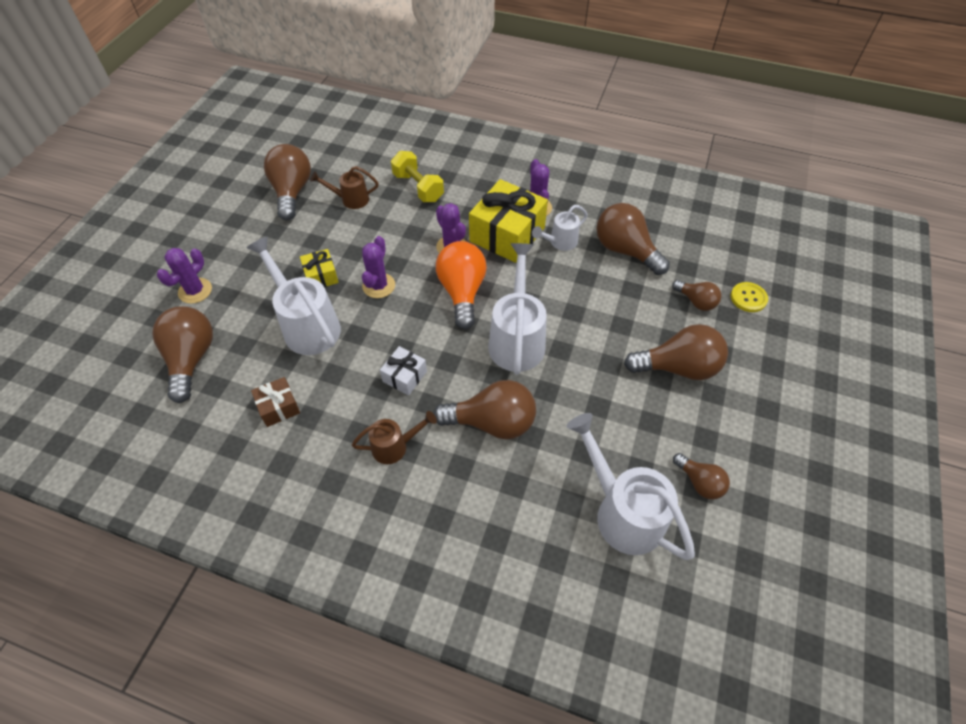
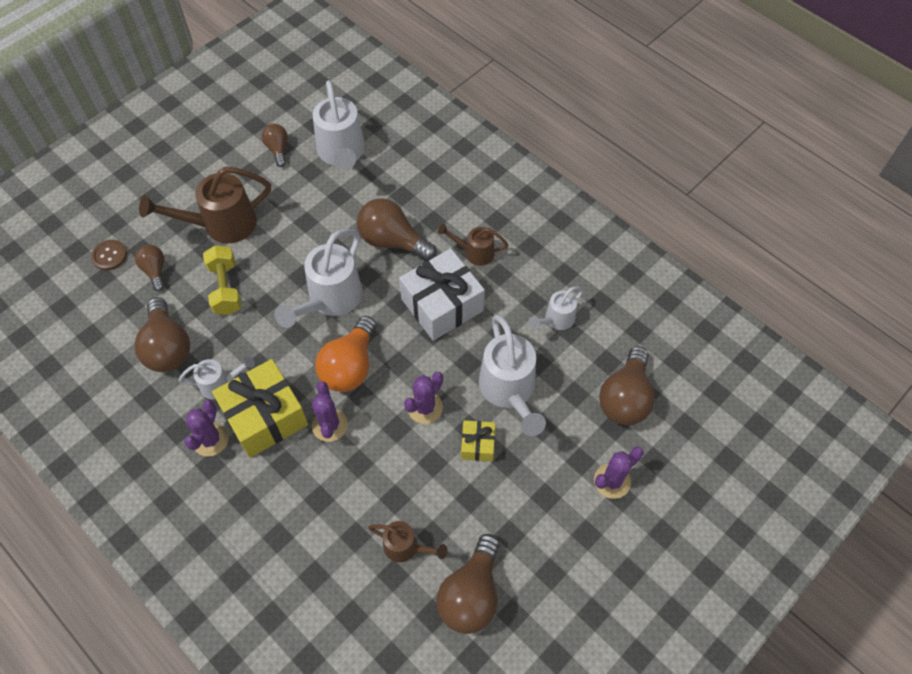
camera: 155 degrees left, 5 degrees up
(279, 407) = (556, 320): brown gift -> white watering can
(404, 376) = (442, 305): white gift -> white gift, size x2.01
(418, 187) = (319, 532): yellow dumbbell -> yellow dumbbell (226, 288)
(678, 367) = (222, 225): brown light bulb -> brown watering can
(748, 298) = (109, 256): yellow button -> brown button

